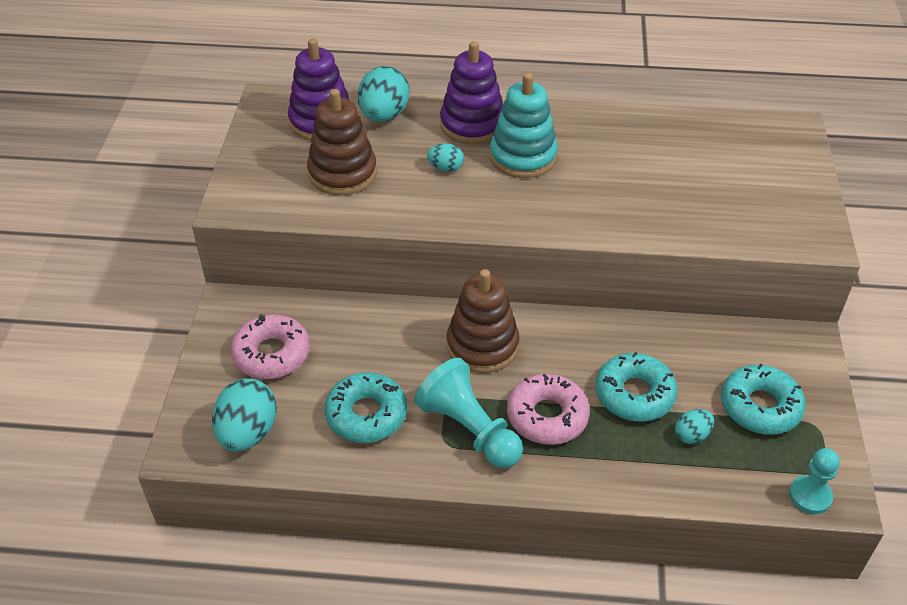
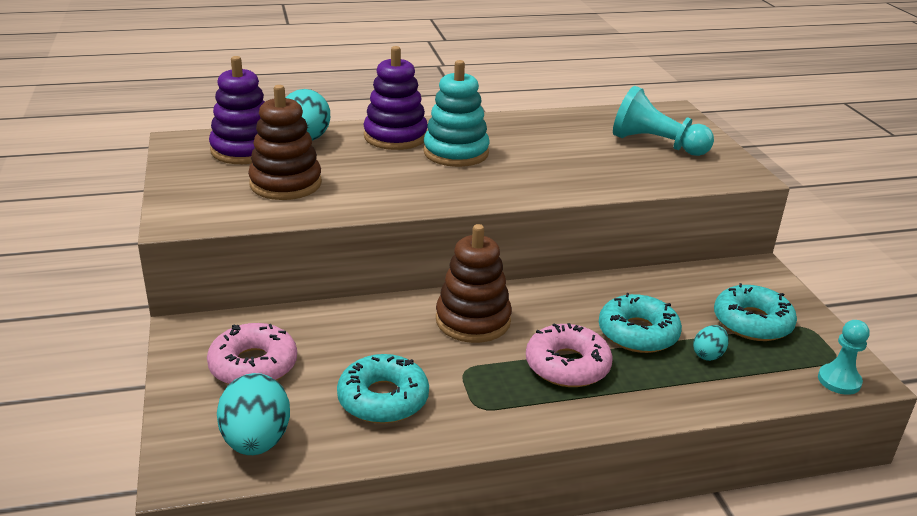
camera: 20 degrees left, 15 degrees down
(445, 168) = (387, 168): turquoise egg -> none
(469, 429) = (497, 390): turquoise pawn -> turquoise pawn (656, 144)

